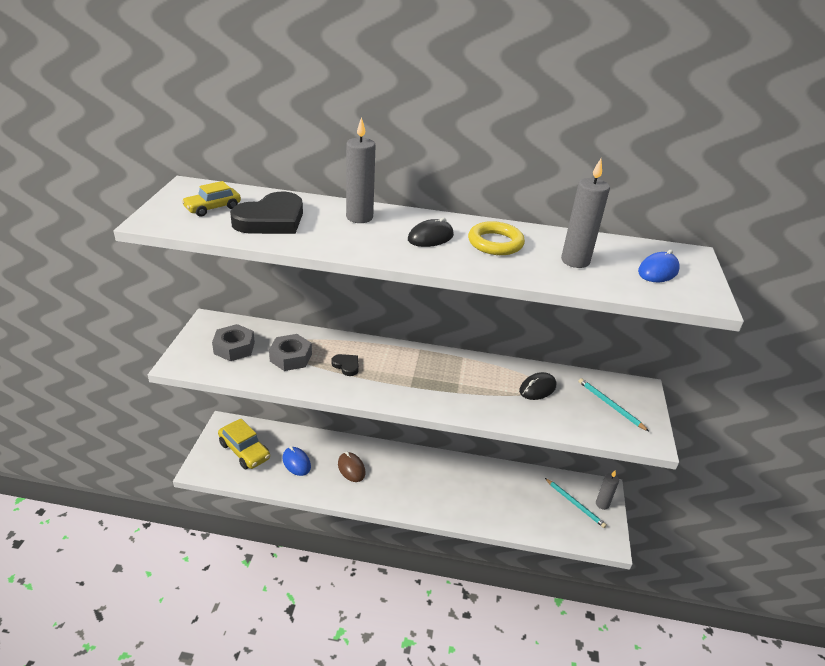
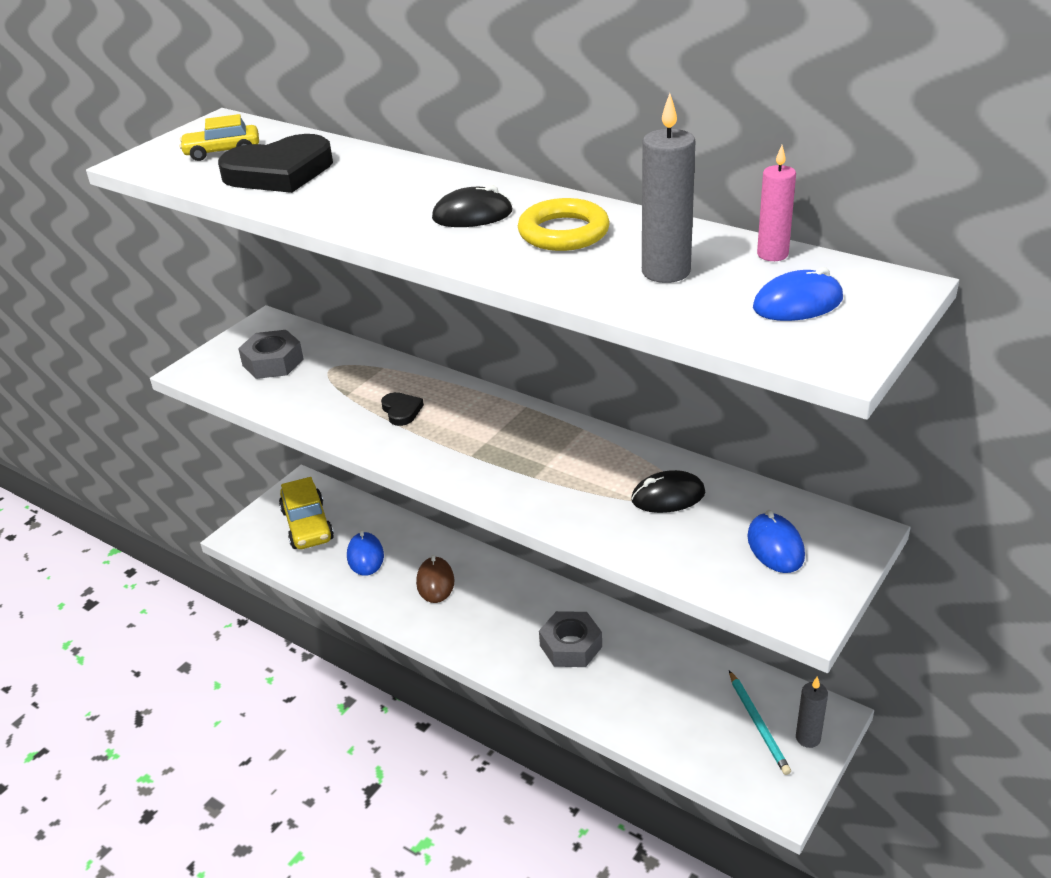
camera: 30 degrees right, 0 degrees up
(291, 357) = (335, 387): grey nut -> grey nut (571, 646)
(359, 217) = (400, 179): grey candle -> none
(610, 405) = (775, 546): turquoise pencil -> blue mouse
(617, 244) = (772, 254): none -> pink candle

